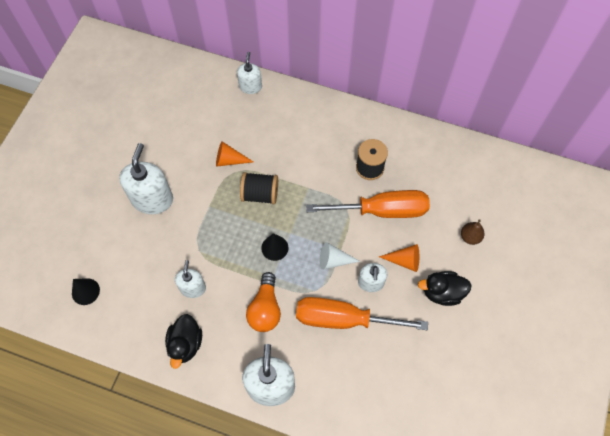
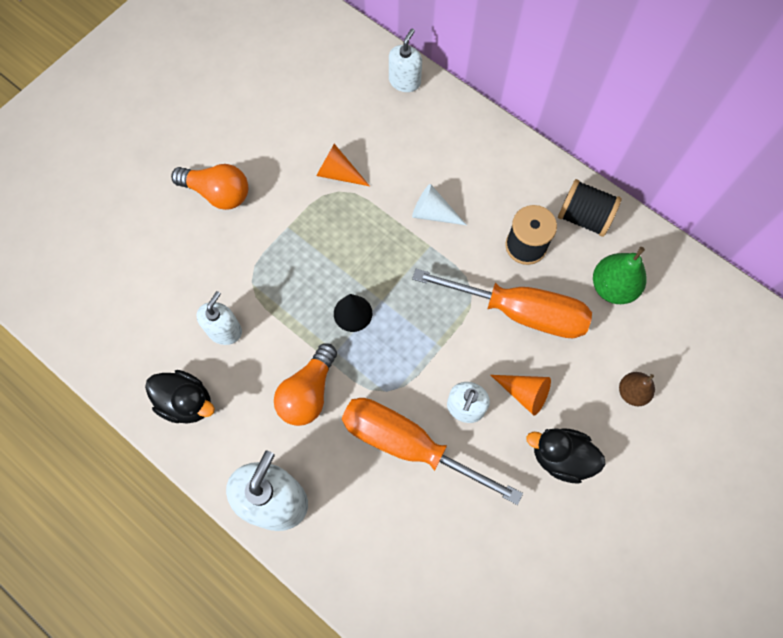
camera: 20 degrees right, 5 degrees up
(85, 291) = (88, 287): black cone -> none
(152, 199) = (217, 193): white soap dispenser -> orange light bulb
(185, 344) = (186, 402): black duck -> black duck turned 90 degrees counterclockwise
(260, 194) = (361, 233): black spool -> black spool (584, 217)
(333, 260) = (426, 358): white cone -> white cone (433, 213)
(433, 176) = (613, 287): none -> green pear

